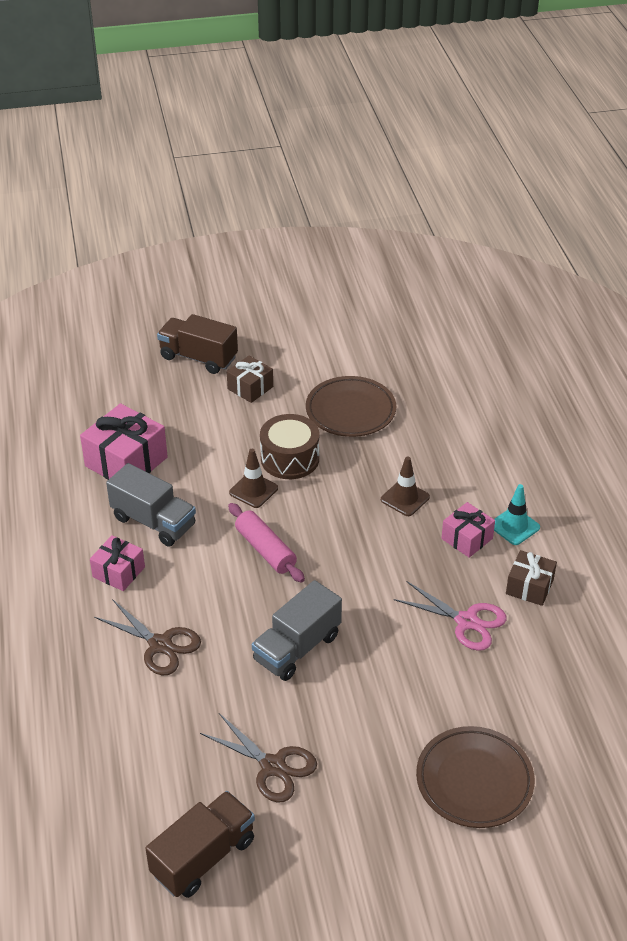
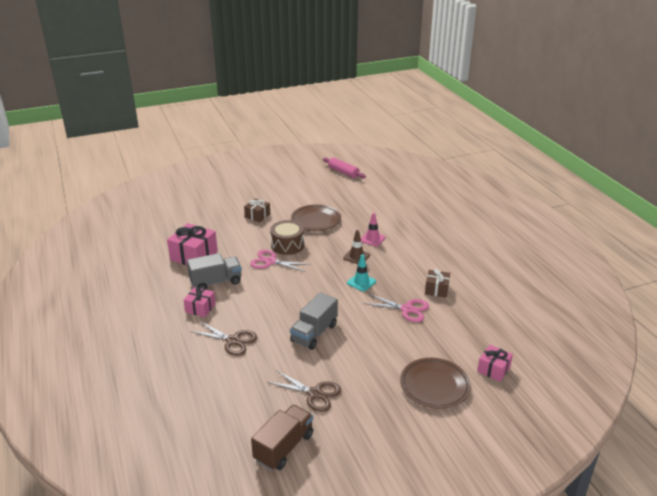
camera: 10 degrees left, 10 degrees down
(153, 522) = (216, 282): grey truck -> grey truck turned 45 degrees counterclockwise
(198, 358) = (225, 205): brown truck -> none
(253, 490) = (270, 261): brown traffic cone -> pink scissors
(265, 550) = (284, 288): pink rolling pin -> pink rolling pin (343, 172)
(442, 463) = (372, 239): none -> pink traffic cone
(467, 538) = (396, 271): pink gift -> pink gift (493, 369)
(514, 526) = (420, 263): turquoise traffic cone -> turquoise traffic cone (361, 282)

